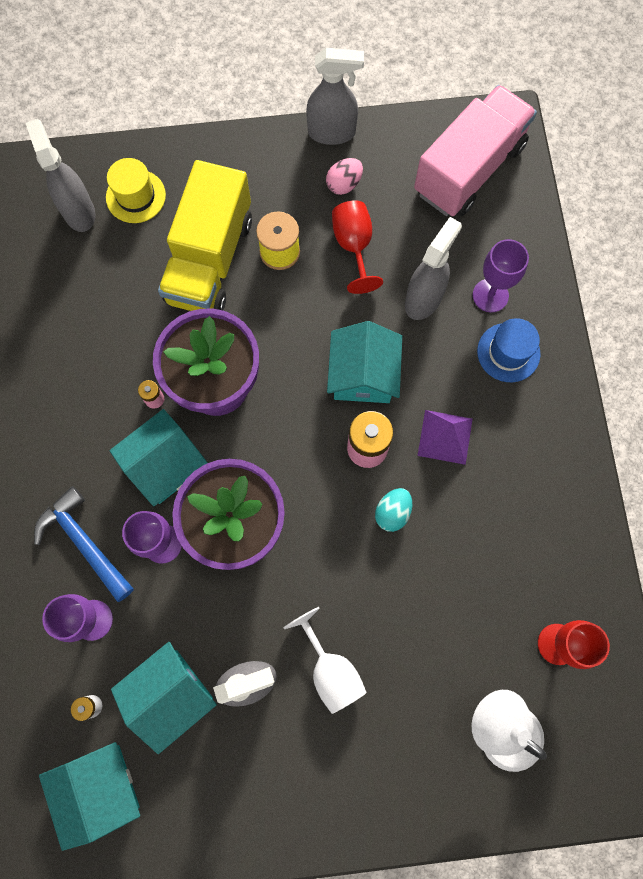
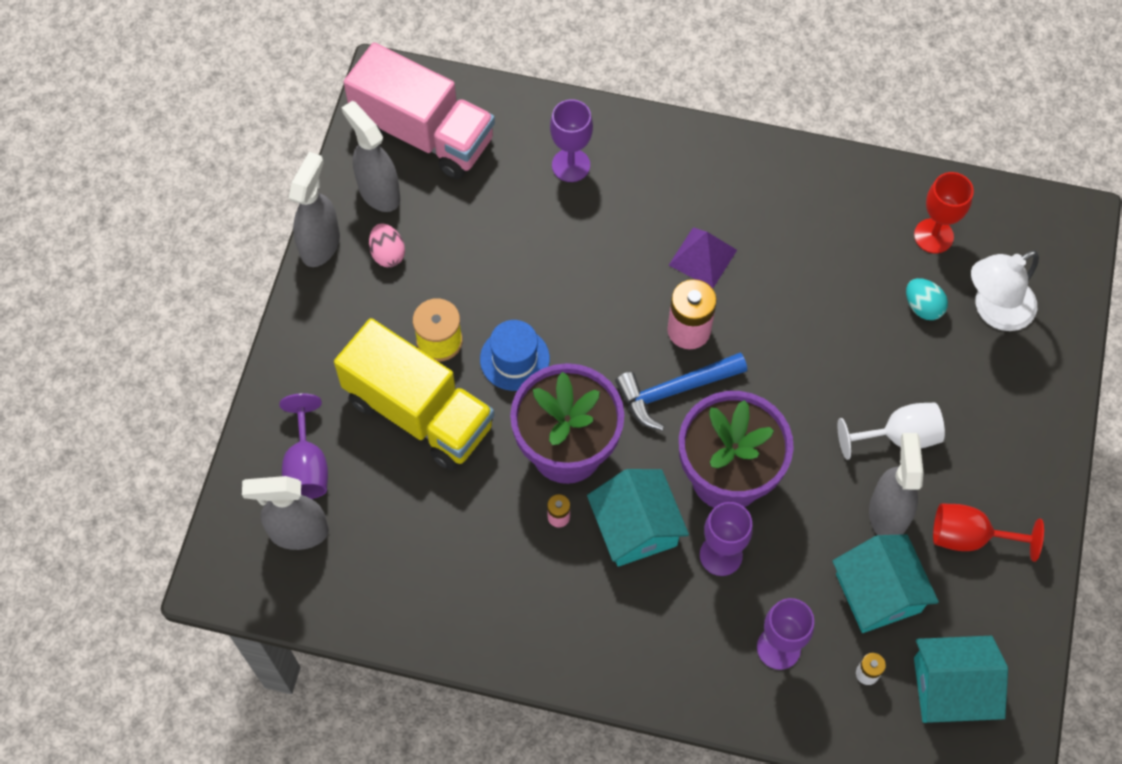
camera: 70 degrees left, 10 degrees down
(84, 542) = (693, 633): blue hammer -> blue hammer (674, 390)
(135, 196) = (307, 466): yellow hat -> purple goblet
(354, 246) = (464, 268): red goblet -> red goblet (969, 537)
(363, 374) = (609, 308): turquoise house -> none
(392, 512) = (762, 330): turquoise egg -> turquoise egg (922, 307)
(424, 299) = (550, 225): grey spray bottle -> grey spray bottle (379, 192)
(469, 169) = (423, 133): pink truck -> pink truck turned 150 degrees clockwise
(508, 352) = (637, 171): blue hat -> blue hat (514, 359)

